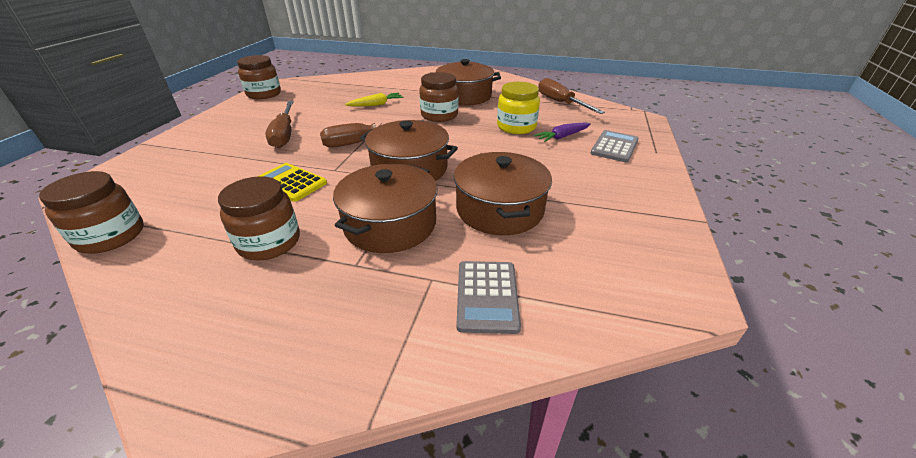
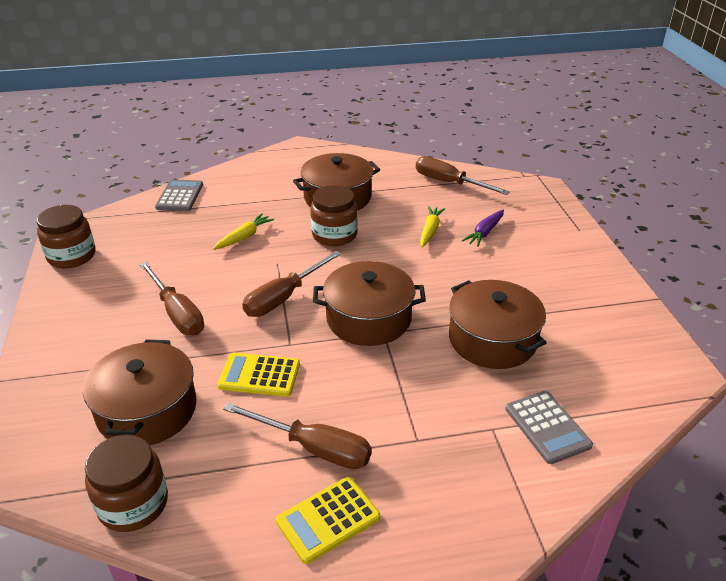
camera: 25 degrees left, 0 degrees up
(215, 300) = (328, 519): none -> yellow calculator
(269, 242) = (314, 448): brown jar -> brown screwdriver
(390, 224) = (409, 389): brown pot -> brown pot (147, 410)
(516, 127) = (430, 231): yellow jar -> yellow carrot
(614, 147) = (540, 233): grey calculator -> grey calculator (180, 196)

